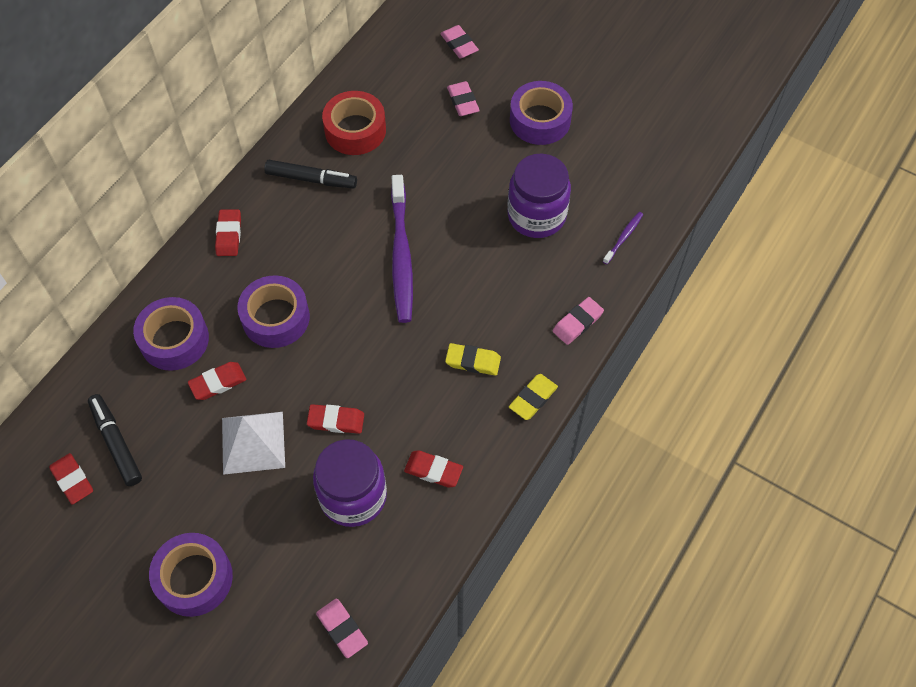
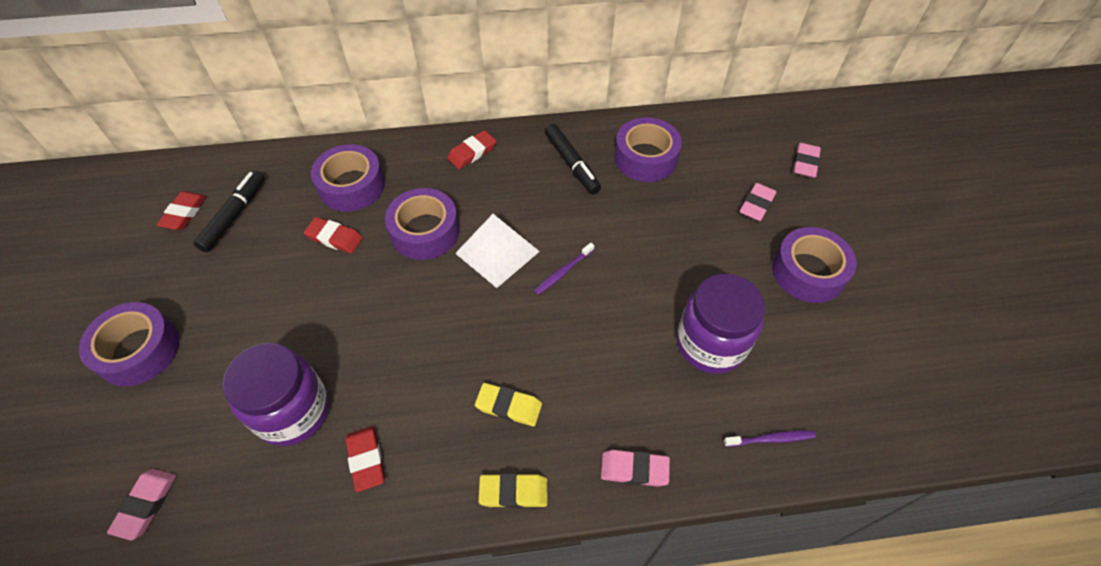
camera: 50 degrees right, 5 degrees down
(253, 442) = (296, 299): white pyramid -> white pyramid (497, 252)
(336, 421) = (360, 342): red eraser -> none
(355, 130) = (645, 158): red tape -> purple tape
(401, 256) = (563, 272): purple toothbrush -> purple toothbrush, size x0.44
(473, 361) = (509, 406): yellow eraser -> yellow eraser turned 45 degrees counterclockwise

